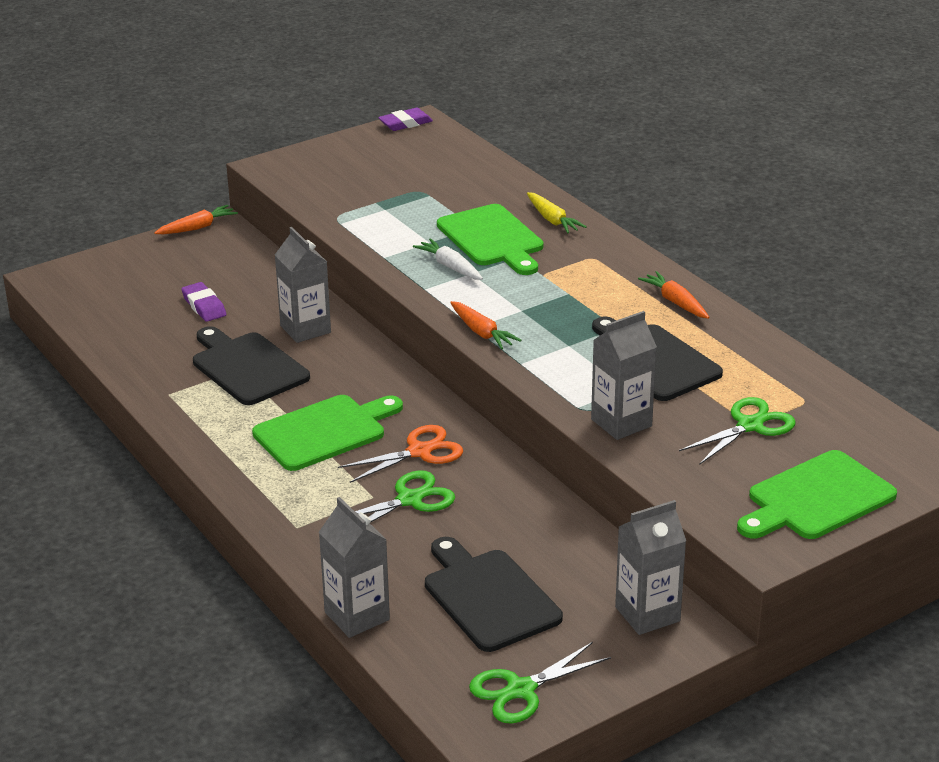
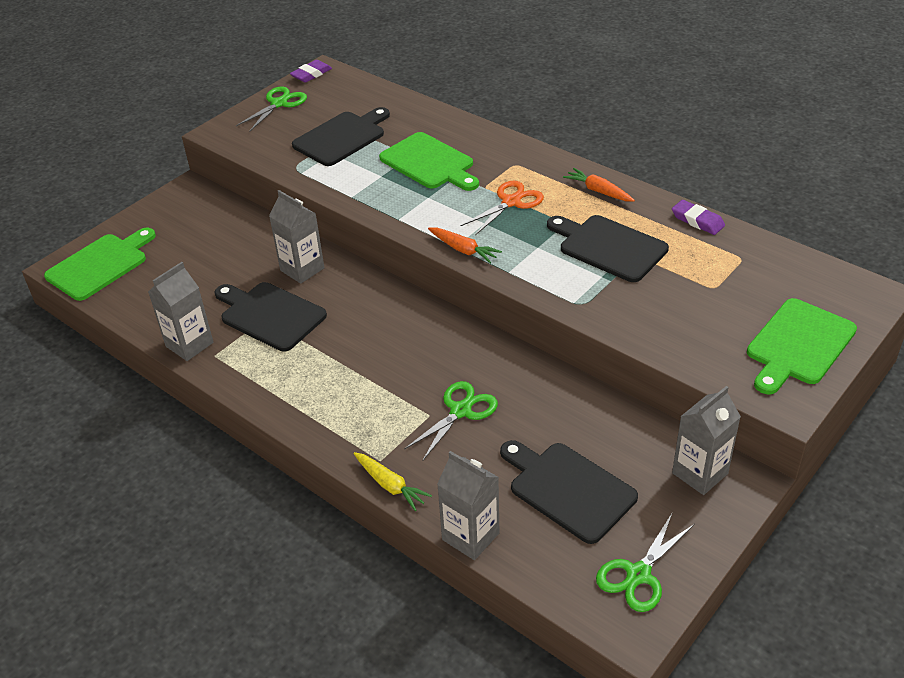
camera: 15 degrees left, 10 degrees up
(197, 227) = (171, 194): orange carrot -> none
(204, 306) = (208, 265): purple eraser -> purple eraser (697, 221)
(324, 431) = (361, 362): green cutting board -> green cutting board (100, 265)
(405, 195) = (342, 137): none -> black cutting board
(419, 452) = (447, 363): orange scissors -> orange scissors (511, 202)
(450, 267) = (408, 195): white carrot -> none
(552, 220) = (467, 137): yellow carrot -> yellow carrot (390, 485)
(621, 423) = (614, 309): grey carton -> grey carton (189, 344)
(750, 426) = (713, 290): green scissors -> green scissors (279, 103)

